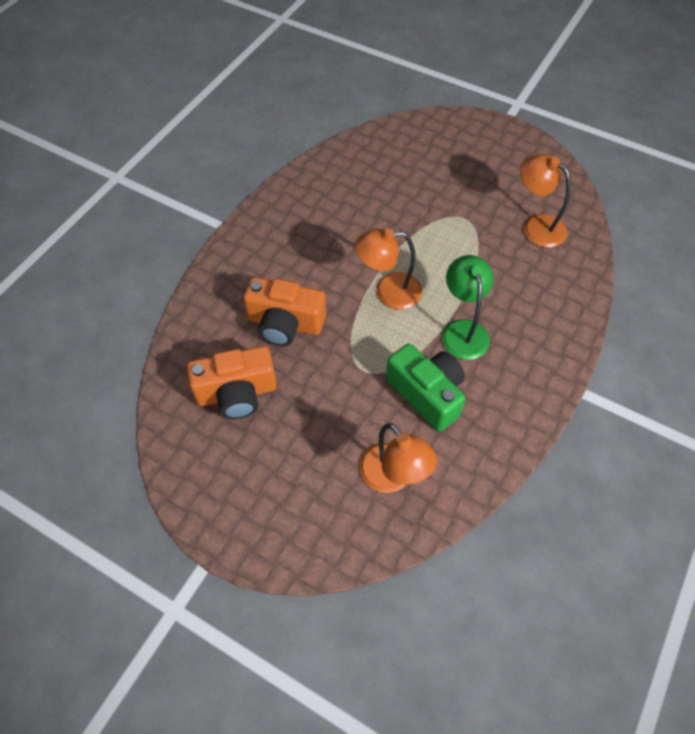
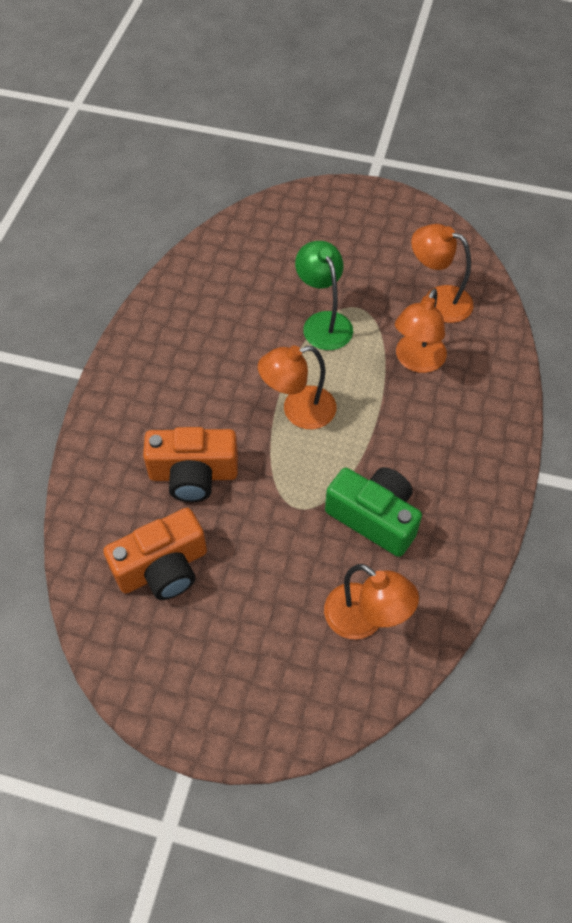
camera: 15 degrees left, 0 degrees up
(463, 330) = (392, 437): green lamp -> green lamp (323, 322)
(502, 272) = (416, 361): none -> orange lamp

